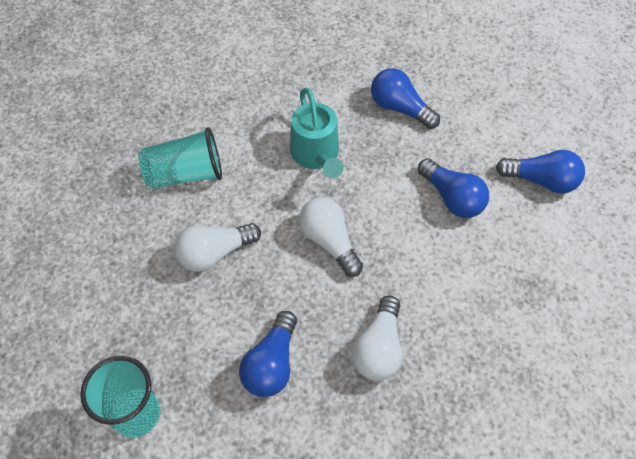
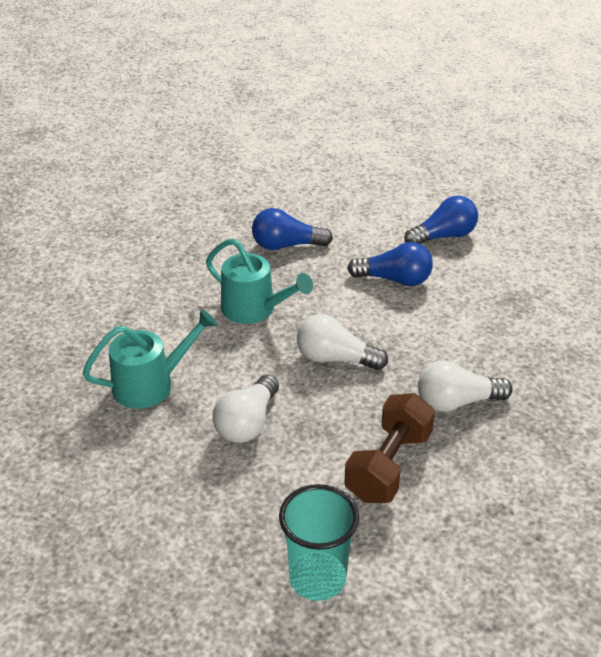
camera: 40 degrees left, 20 degrees down
(185, 174) = (150, 384): turquoise cup -> turquoise watering can
(271, 364) = (388, 466): blue light bulb -> brown dumbbell
(378, 348) = (456, 402): white light bulb -> white light bulb turned 105 degrees clockwise

